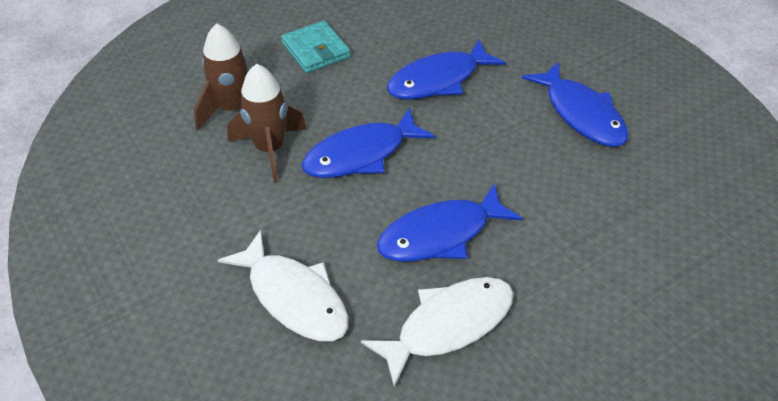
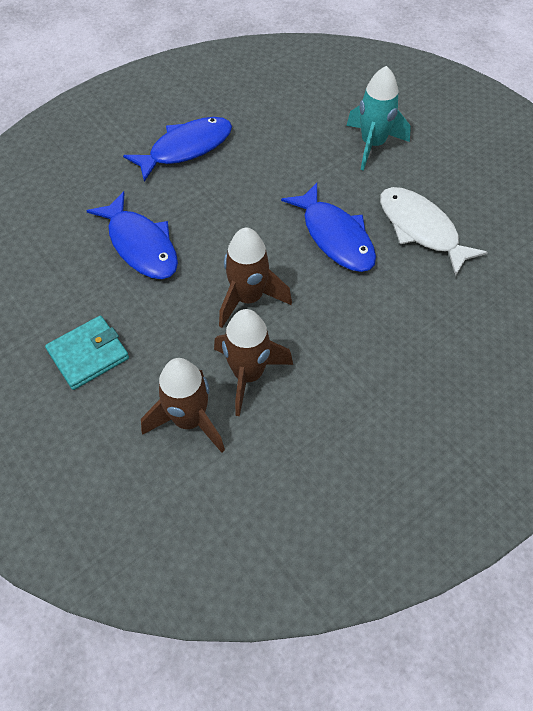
camera: 95 degrees left, 10 degrees up
(294, 297) = (419, 329): white fish -> none
(361, 154) = (248, 298): blue fish -> brown rocket
(606, 294) = (373, 145): none -> turquoise rocket

